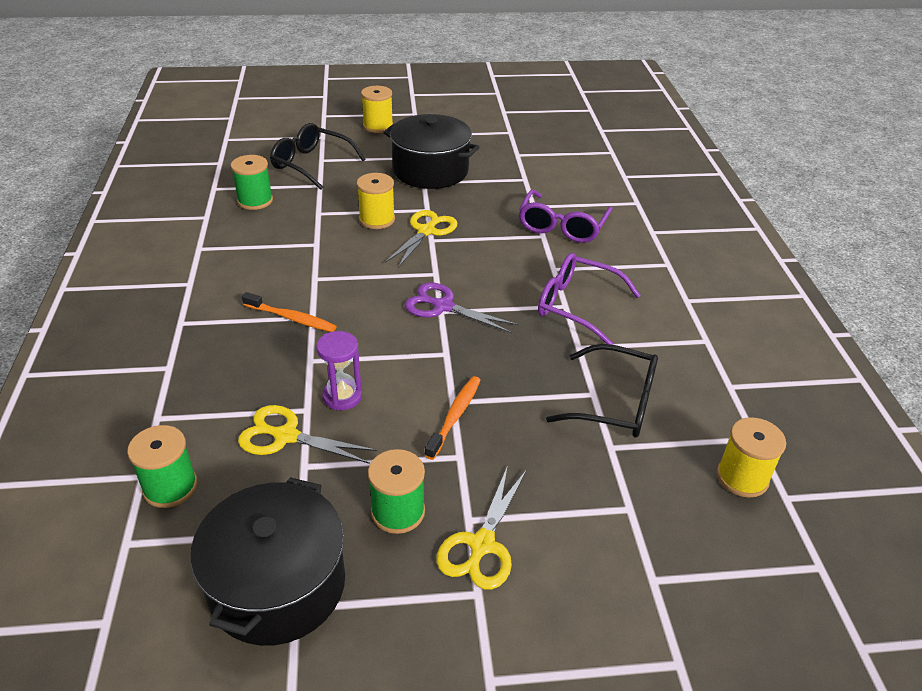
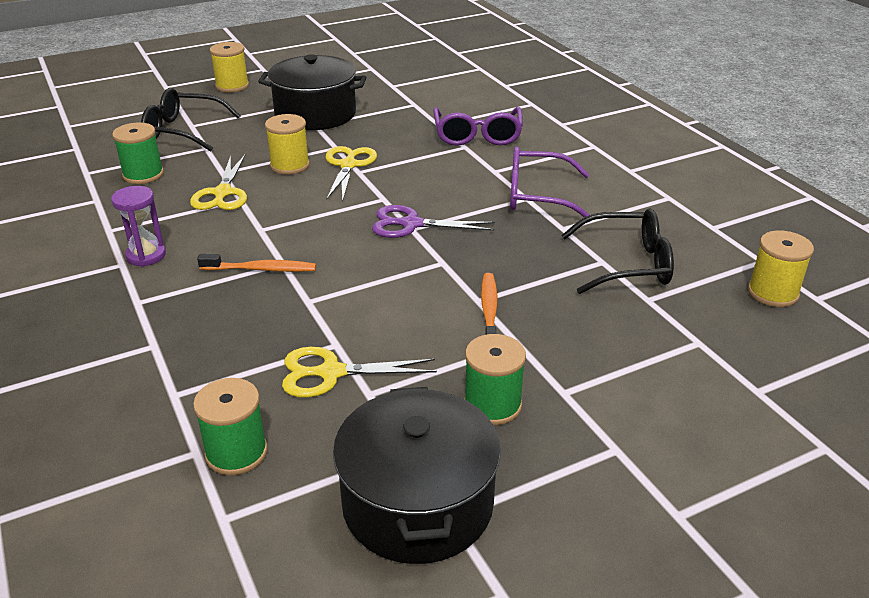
camera: 20 degrees left, 5 degrees down
(342, 396) = (365, 324): purple hourglass -> purple hourglass (146, 255)
(482, 545) = (591, 409): yellow scissors -> yellow scissors (222, 193)

